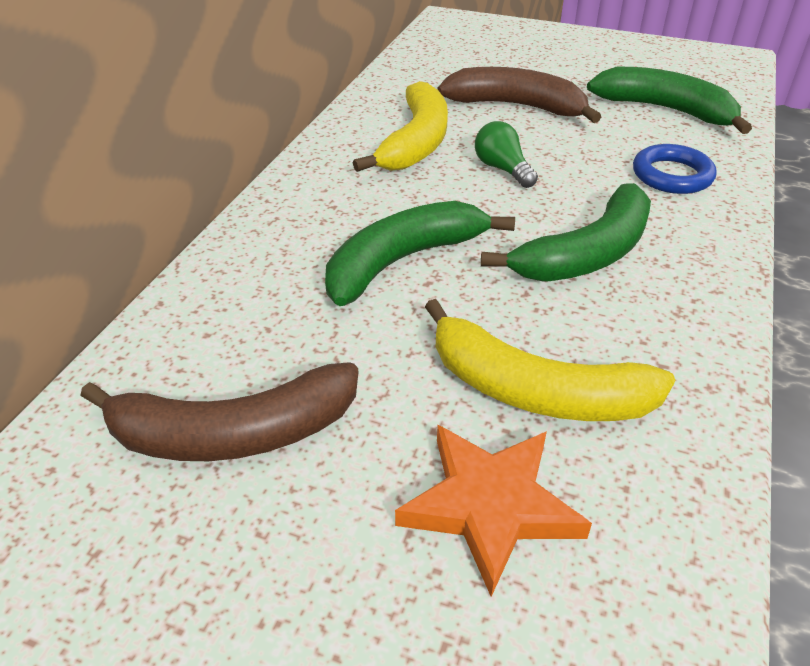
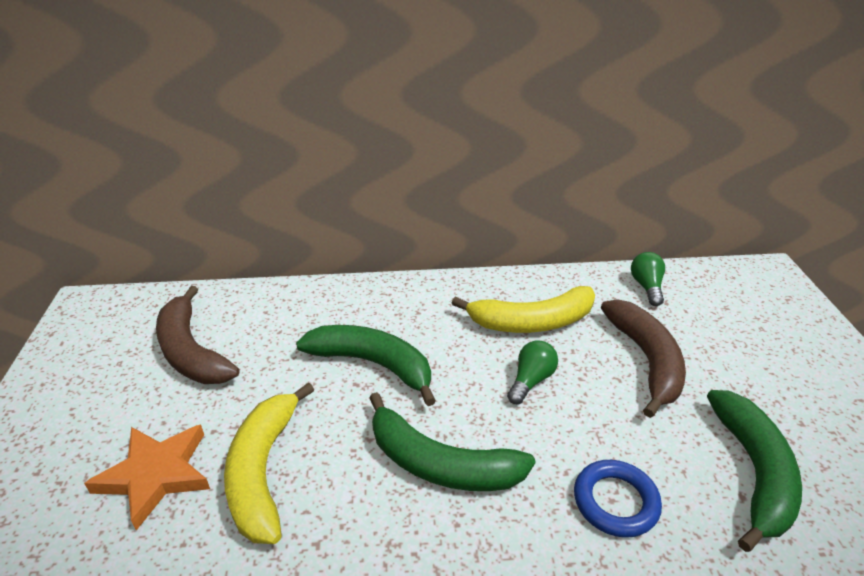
camera: 65 degrees right, 5 degrees down
(417, 71) = (646, 287): none -> green light bulb

